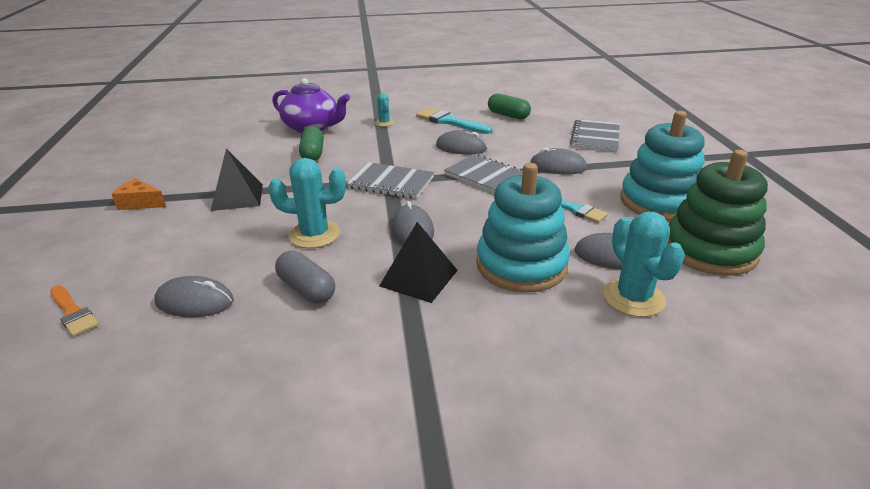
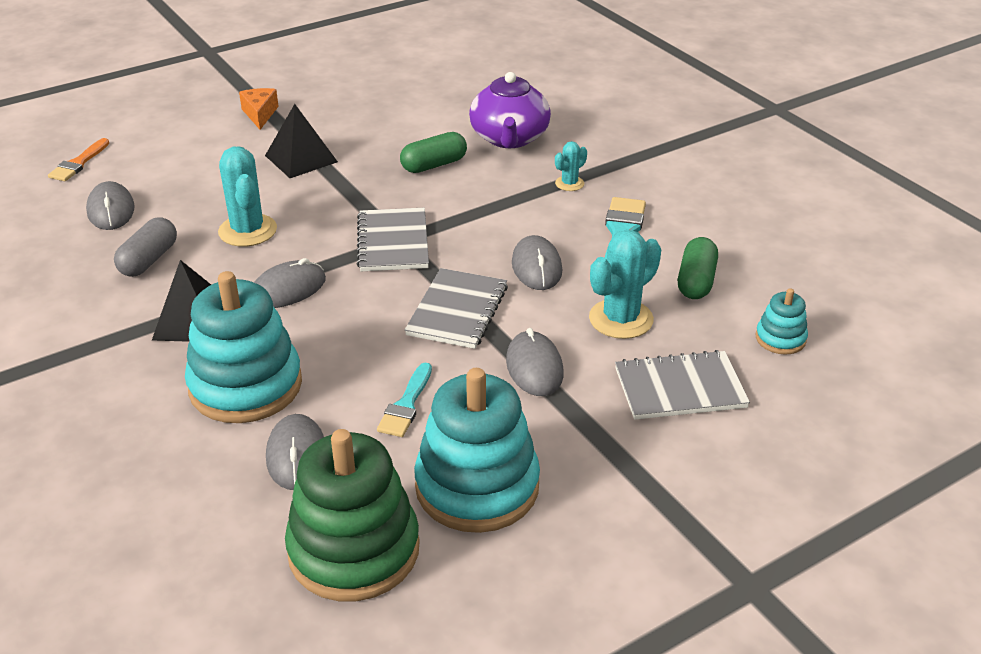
camera: 65 degrees right, 5 degrees up
(568, 110) = (780, 339): none -> turquoise stacking toy
(633, 298) = (209, 485): turquoise cactus -> turquoise cactus (621, 319)

